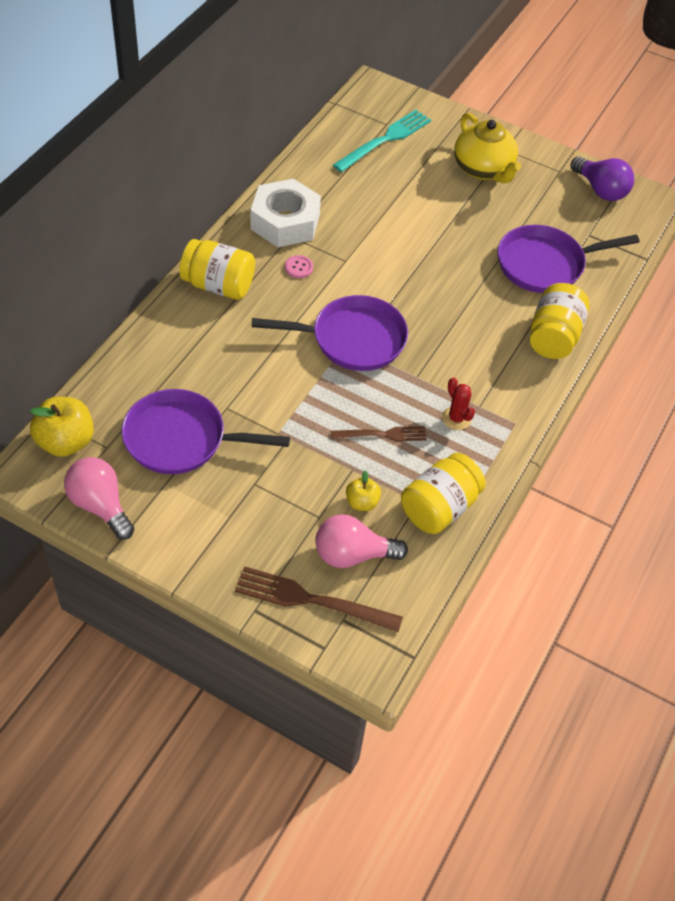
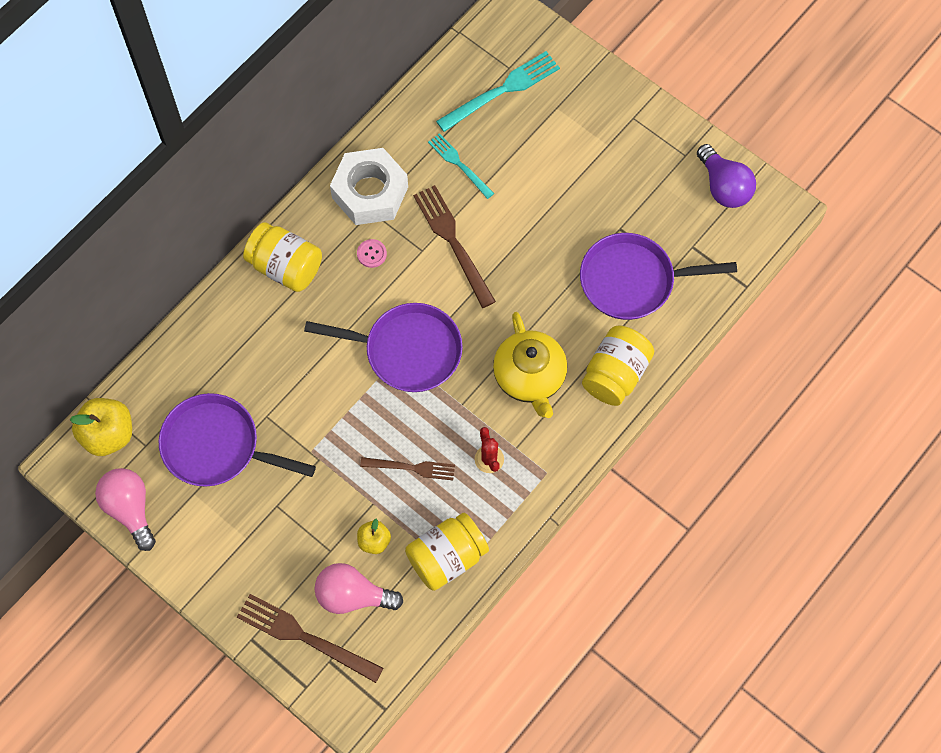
camera: 15 degrees right, 15 degrees up
(361, 194) = (458, 164): none -> turquoise fork
(371, 251) = (452, 241): none -> brown fork
(483, 169) = (601, 143): yellow teapot -> yellow teapot (530, 377)

